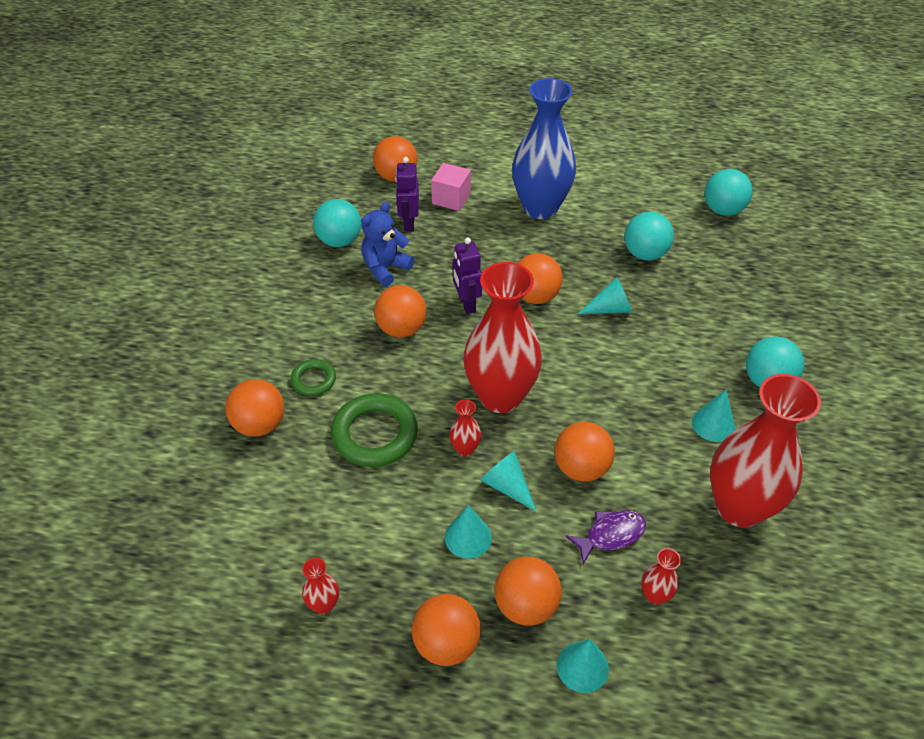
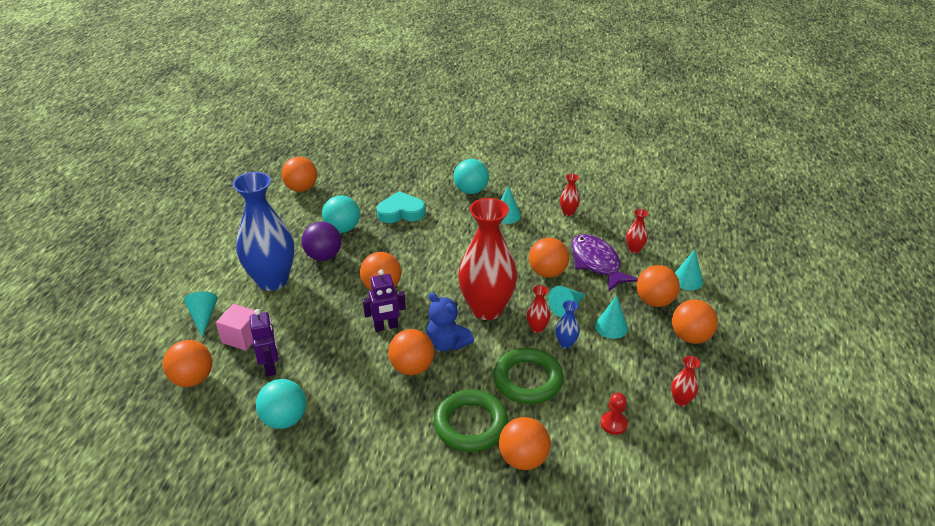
camera: 90 degrees left, 10 degrees down
(295, 518) = (613, 423): none -> red pawn
(314, 380) = (470, 424): green ring -> green ring, size x1.82
(385, 268) = (332, 381): blue teddy bear -> blue teddy bear (447, 343)
(408, 223) = (271, 367): purple robot -> purple robot turned 105 degrees counterclockwise
(436, 479) = (566, 343): none -> blue vase
(588, 242) = (323, 256): none -> purple ball
(609, 309) = (400, 250): turquoise cone -> turquoise cone (203, 317)
(611, 535) = (597, 263): purple fish -> purple fish, size x1.63
(693, 306) = (401, 212): none -> turquoise heart
(723, 210) = (301, 188): turquoise ball -> orange ball
(739, 507) = (568, 213): red vase -> red vase, size x0.40

